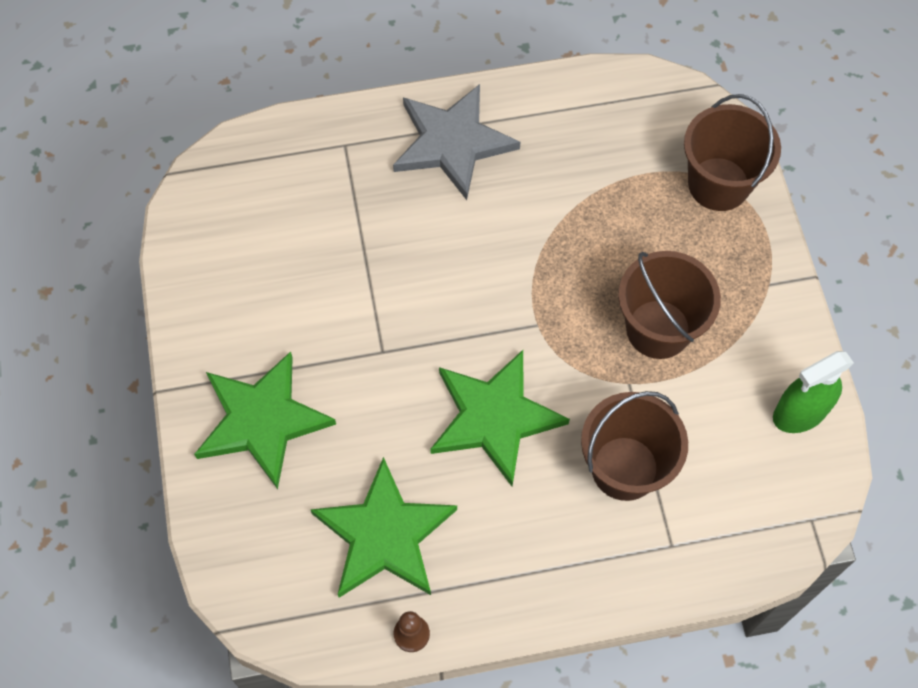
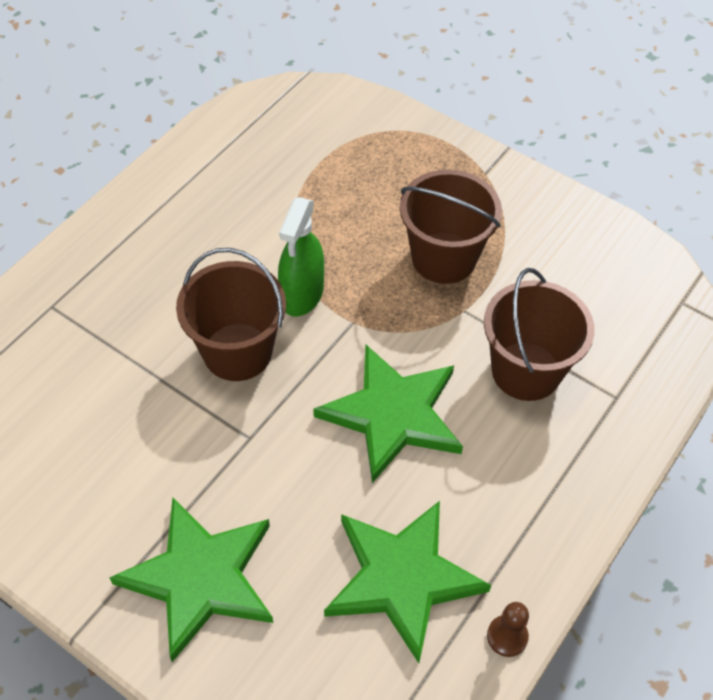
camera: 45 degrees left, 10 degrees down
(452, 143) = (145, 242): grey star -> none
(718, 184) = (380, 133): brown bucket -> brown bucket (237, 352)
(800, 413) = (597, 239): green spray bottle -> green spray bottle (302, 294)

